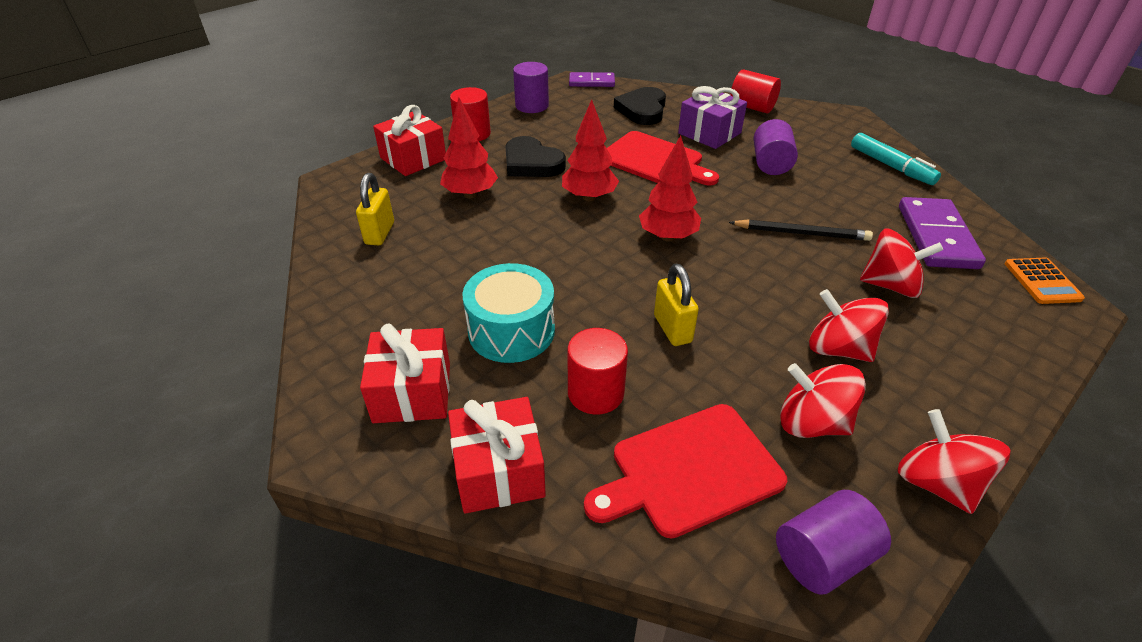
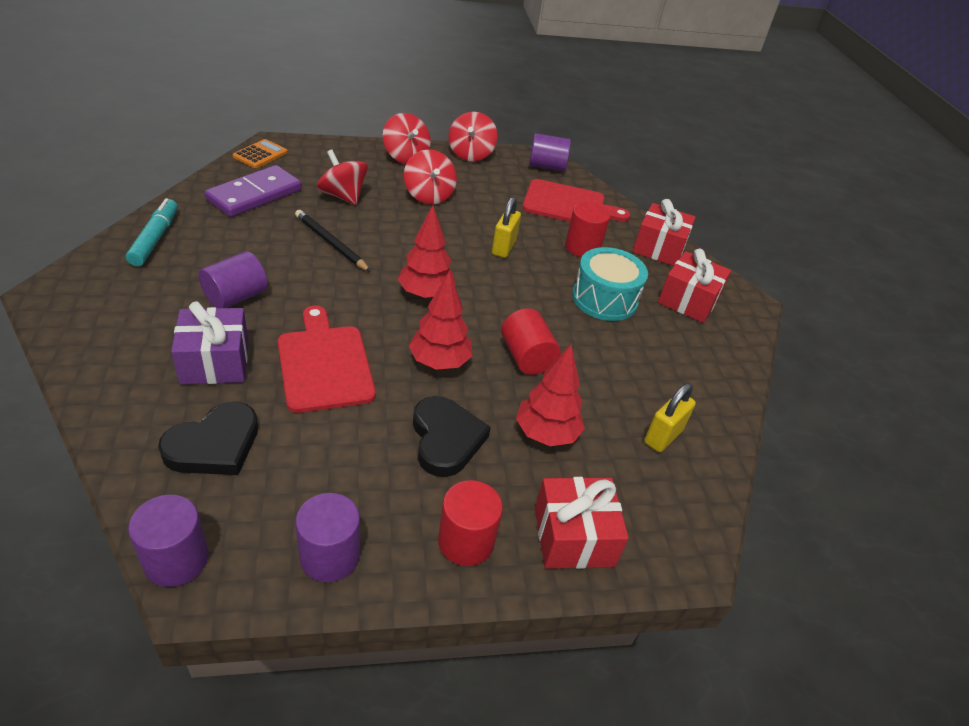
camera: 150 degrees left, 0 degrees up
(591, 82) = (176, 560): purple domino -> purple cylinder
(752, 107) = (100, 366): red cylinder -> red cylinder (526, 357)
(812, 423) = (490, 187): red spinning top -> red spinning top (406, 156)

